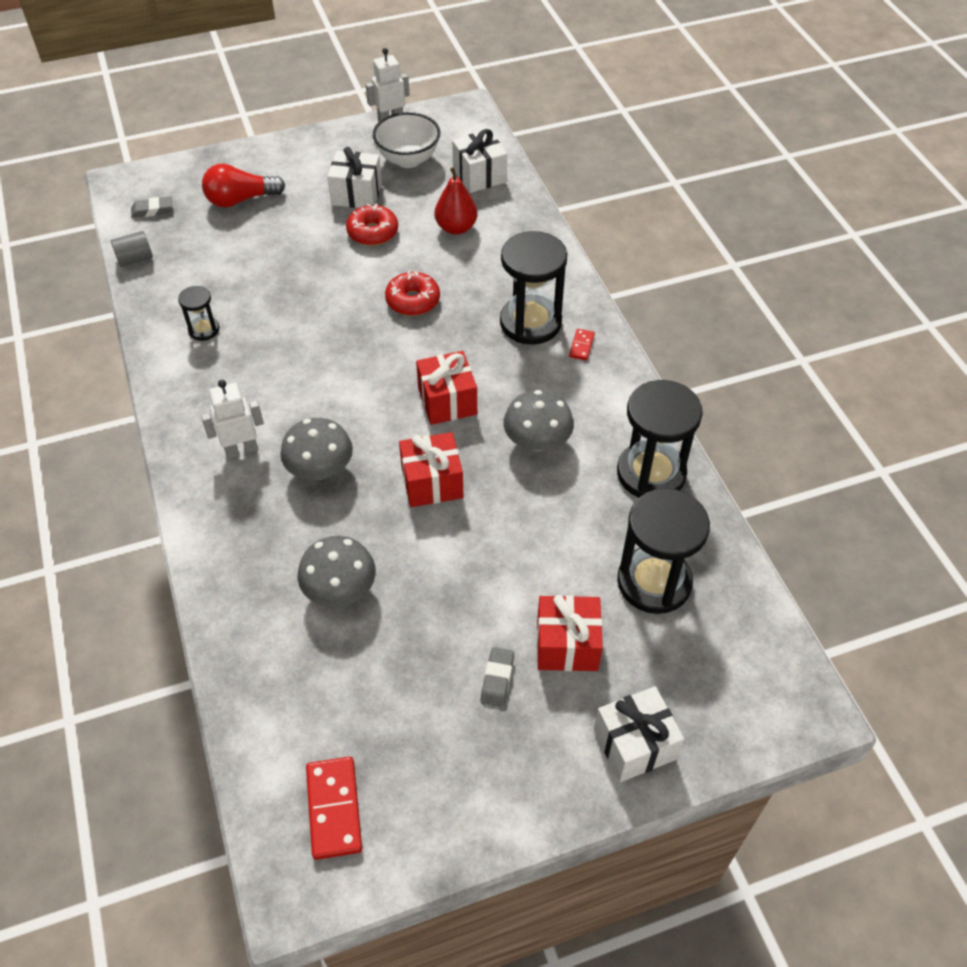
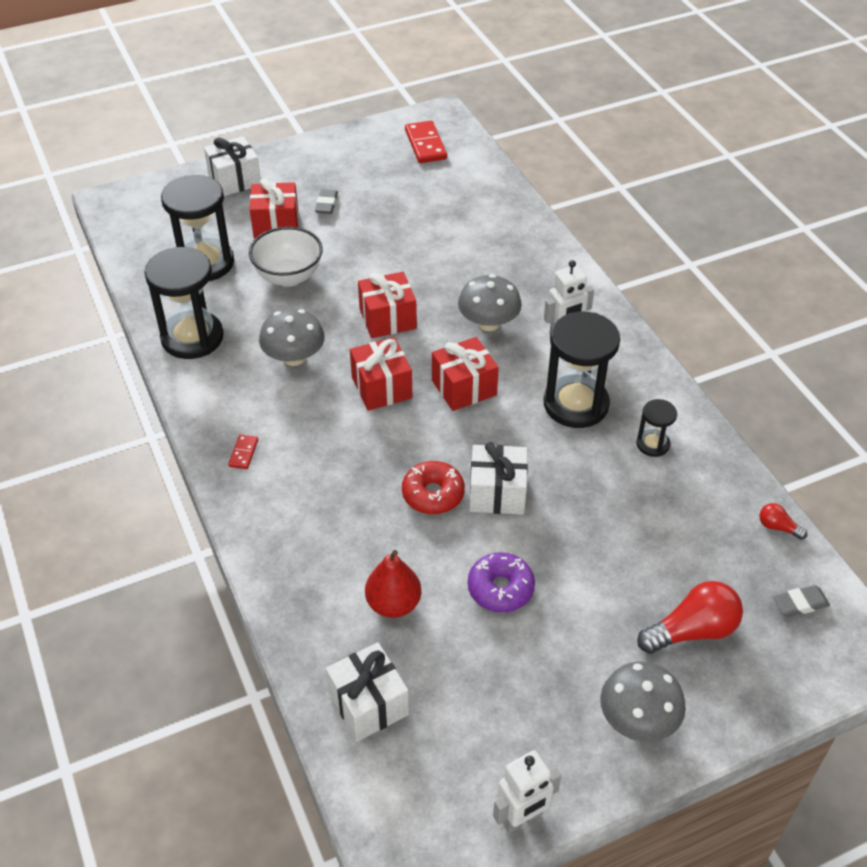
camera: 175 degrees right, 5 degrees down
(135, 259) = (778, 527): grey cylinder -> red light bulb
(340, 589) = (449, 245): grey mushroom -> grey mushroom (638, 719)
(356, 194) = (537, 653): white gift -> white gift (497, 493)
(364, 395) = (464, 387): none -> red gift
(372, 232) = (500, 589): red donut -> purple donut
(408, 159) = (478, 729): white bowl -> white bowl (288, 277)
(530, 322) = (298, 476): black hourglass -> black hourglass (576, 404)

